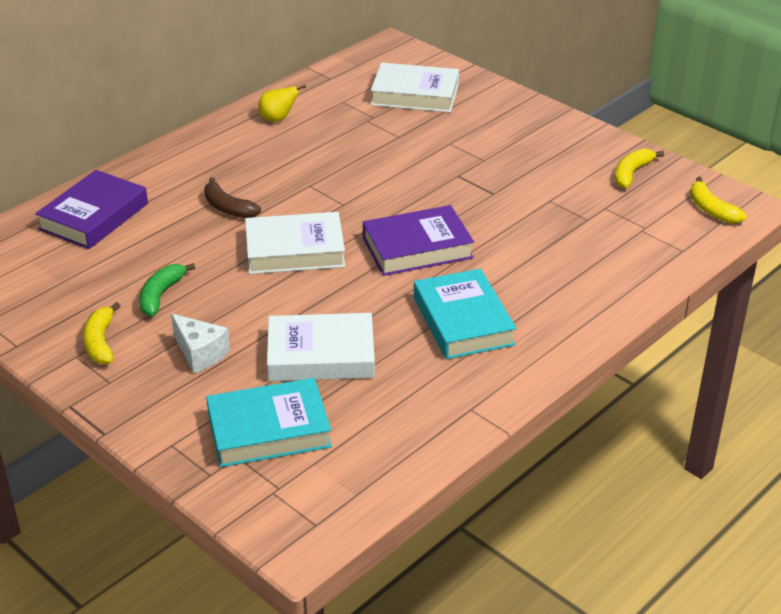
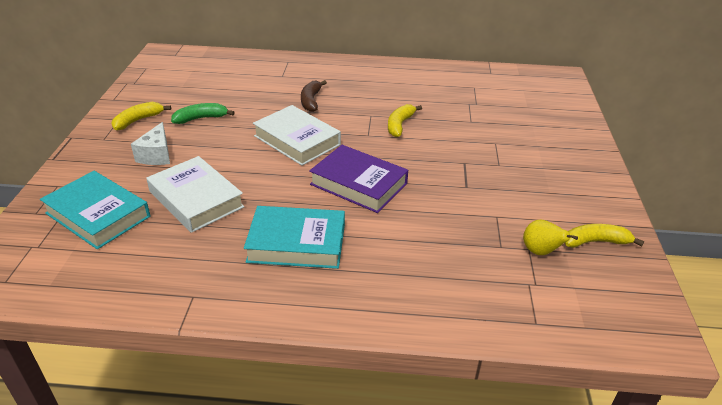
camera: 50 degrees right, 0 degrees up
(94, 216) = (251, 69): purple book -> none
(278, 119) = (421, 76): yellow pear -> yellow pear (540, 252)
(415, 94) = (526, 106): white book -> none
(463, 321) = (297, 243): turquoise book -> turquoise book turned 60 degrees clockwise
(711, 210) = (620, 314): yellow banana -> yellow banana (399, 125)

